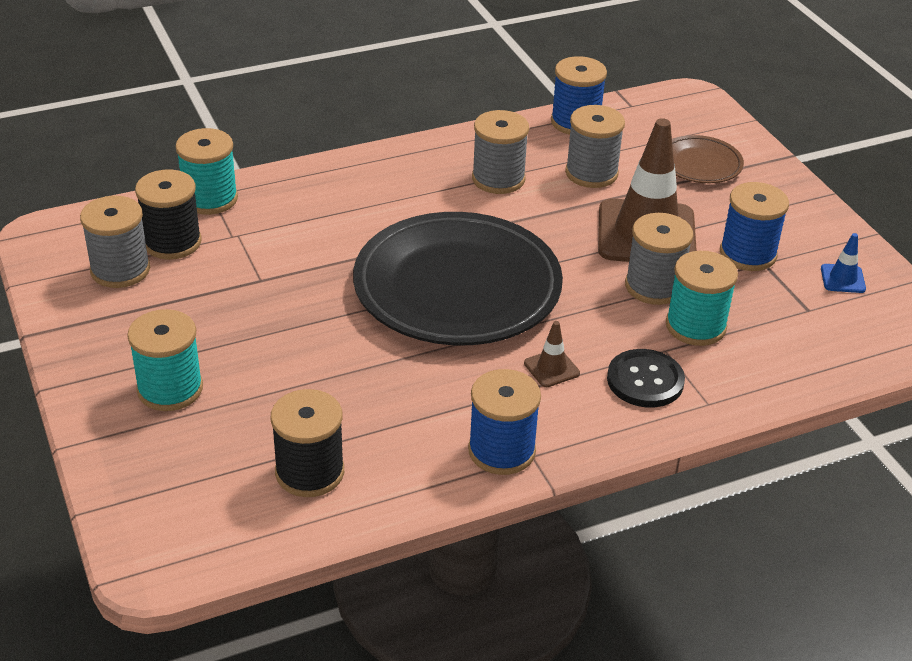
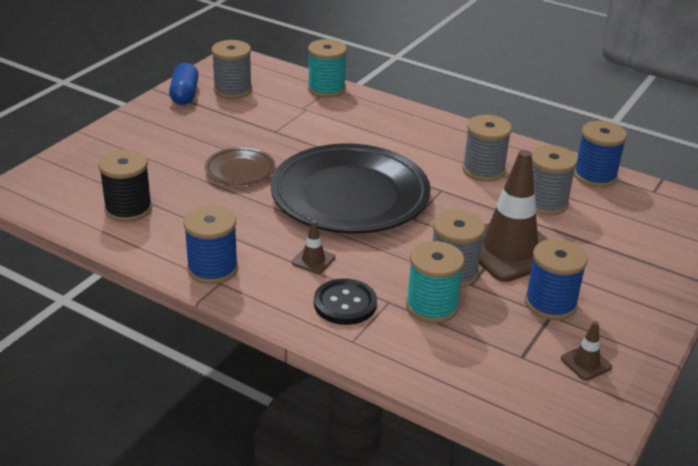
camera: 55 degrees right, 5 degrees down
(80, 314) = (184, 94): none -> blue capsule
(170, 389) = (153, 142): turquoise spool -> none
(172, 242) = (274, 94): black spool -> none
(700, 164) = (630, 245): brown plate -> brown plate (240, 170)
(842, 279) = (586, 363): blue traffic cone -> brown traffic cone

